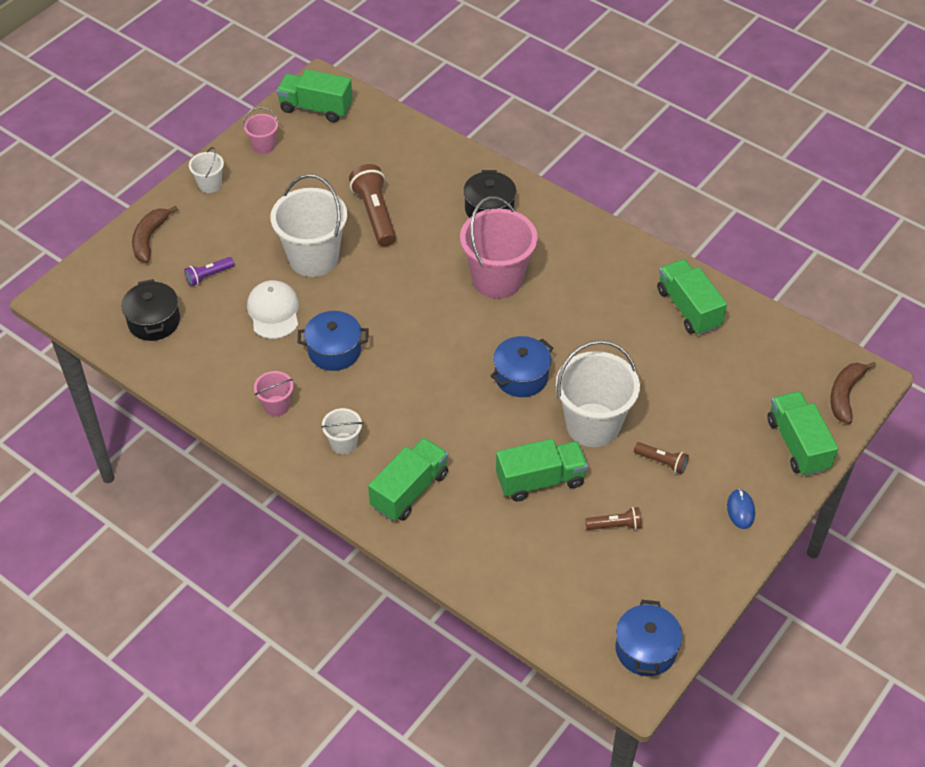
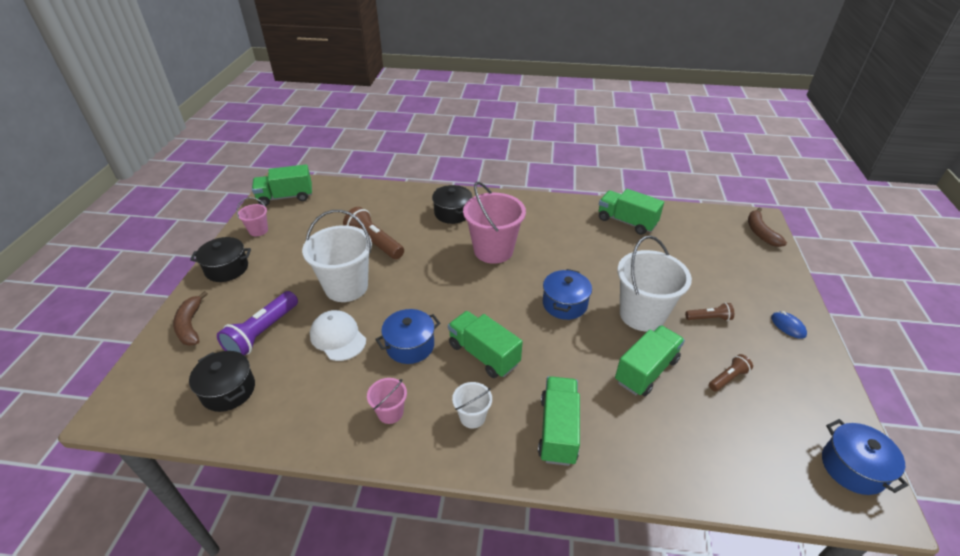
camera: 30 degrees left, 10 degrees down
(209, 276) = (262, 333): purple flashlight -> purple flashlight, size x1.86
(210, 184) = (227, 268): white bucket -> black pot
(797, 444) = (770, 270): green truck -> green truck (483, 354)

